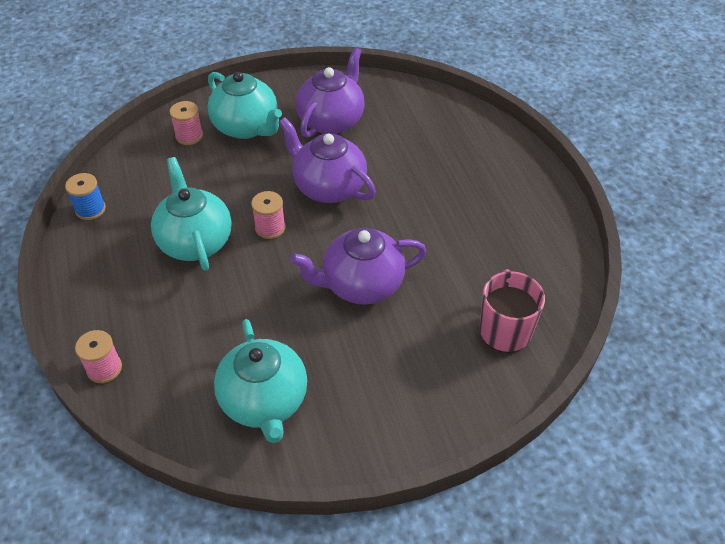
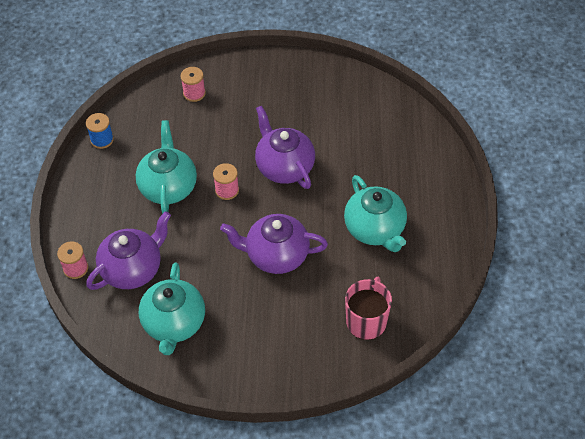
camera: 20 degrees right, 5 degrees up
(246, 127) = (241, 96): turquoise teapot -> turquoise teapot (375, 229)
(332, 120) = (311, 107): purple teapot -> purple teapot (133, 269)

